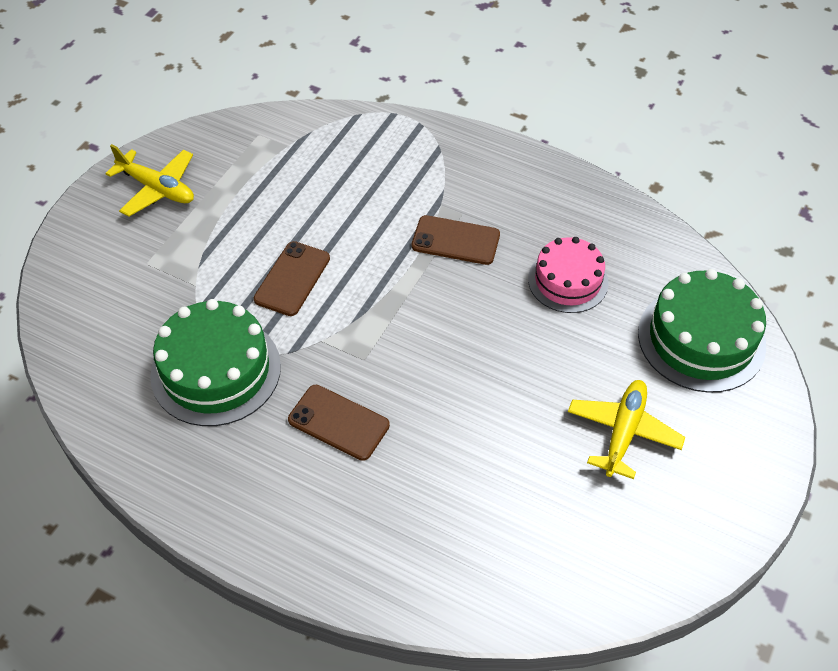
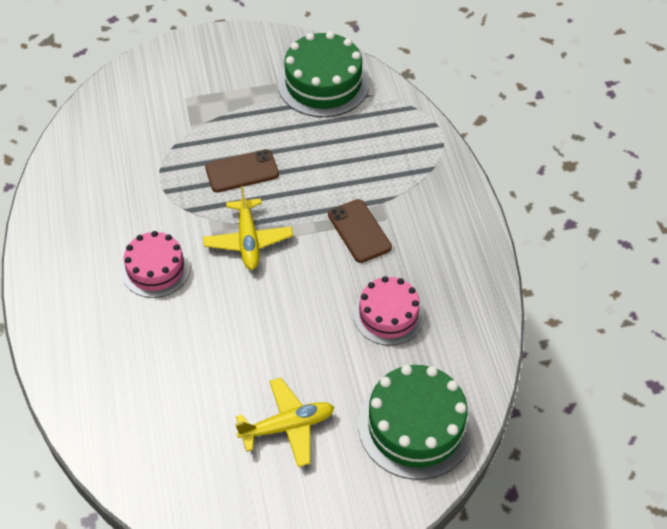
camera: 50 degrees right, 0 degrees up
(157, 188) = (245, 60): yellow plane -> yellow plane (248, 240)
(216, 370) = (139, 185): green cake -> green cake (323, 83)
(338, 422) = (156, 269): brown phone -> pink cake

